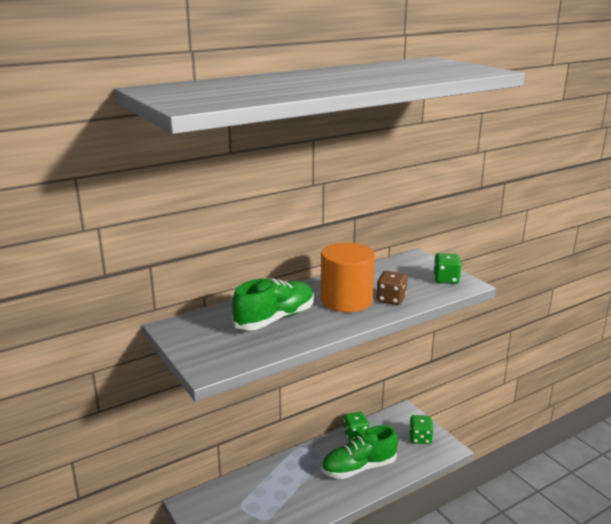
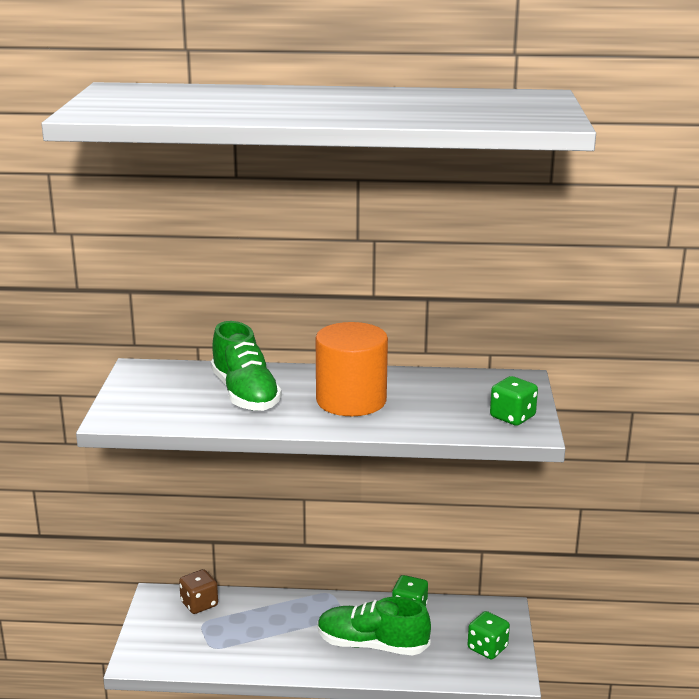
camera: 35 degrees right, 0 degrees up
(275, 319) = (245, 394): green shoe -> green shoe turned 75 degrees clockwise
(391, 299) = (404, 416): brown dice -> brown dice (199, 604)

